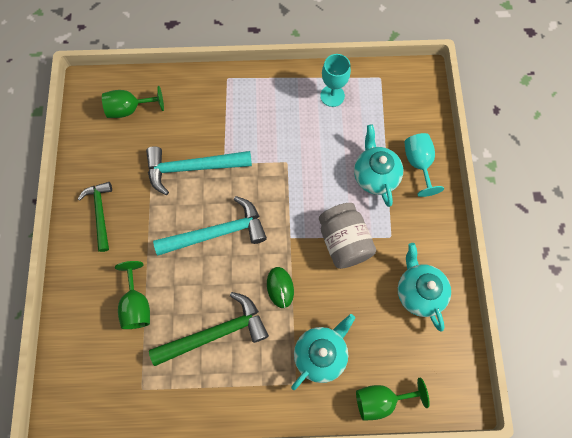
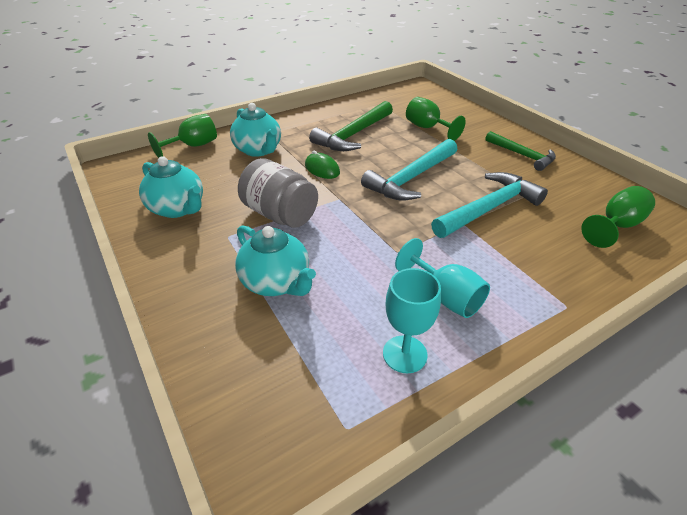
camera: 150 degrees right, 30 degrees down
(321, 354) = (258, 150): turquoise teapot -> turquoise teapot turned 45 degrees counterclockwise
(418, 164) = (219, 321): turquoise goblet -> turquoise goblet (446, 297)

